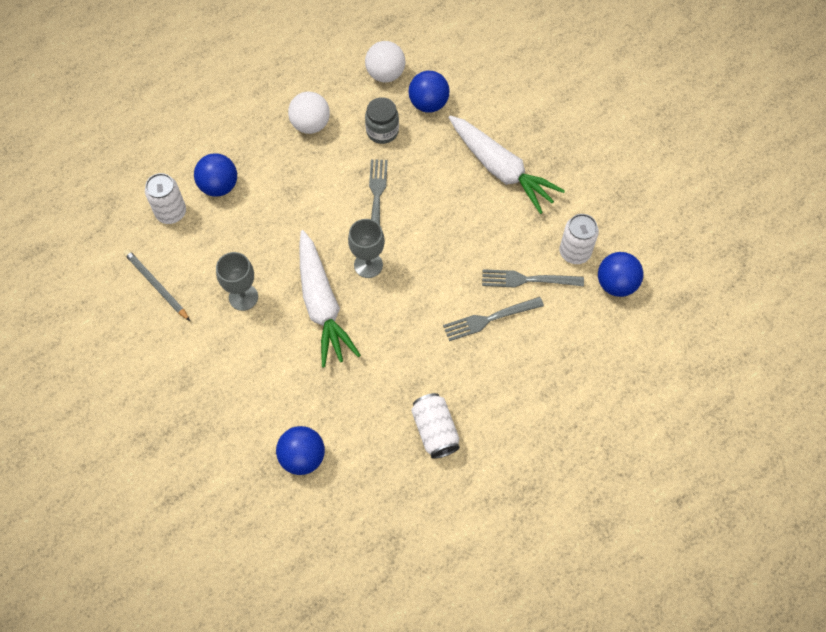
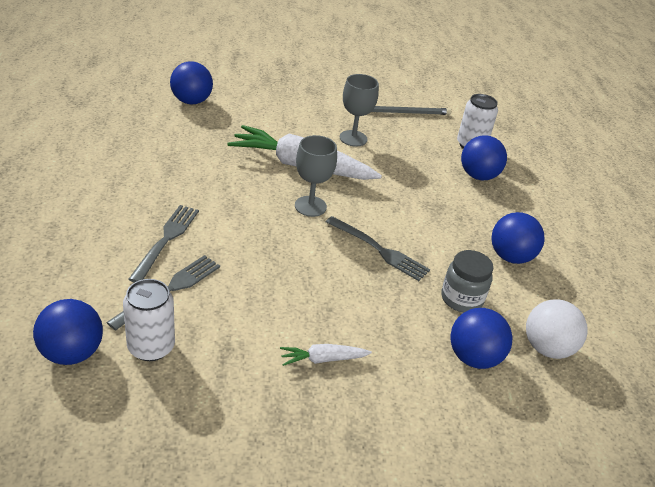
camera: 120 degrees right, 25 degrees down
(310, 125) = (510, 257): white ball -> blue ball
(435, 431) = (119, 157): white can -> none
(500, 169) = (323, 359): white carrot -> white carrot, size x0.44

